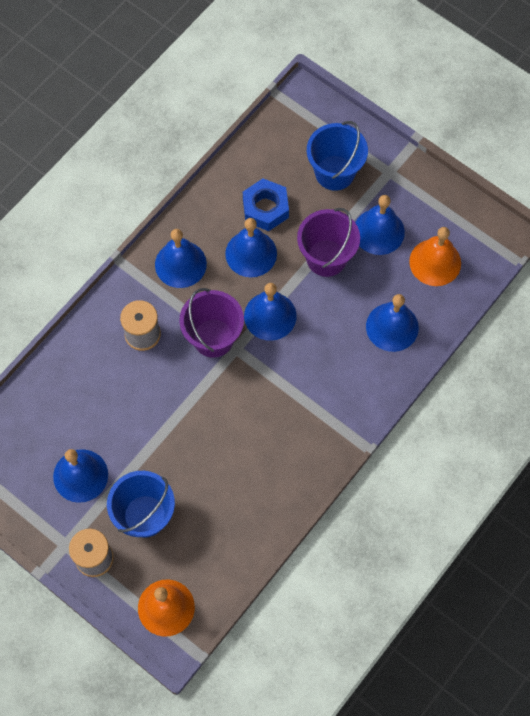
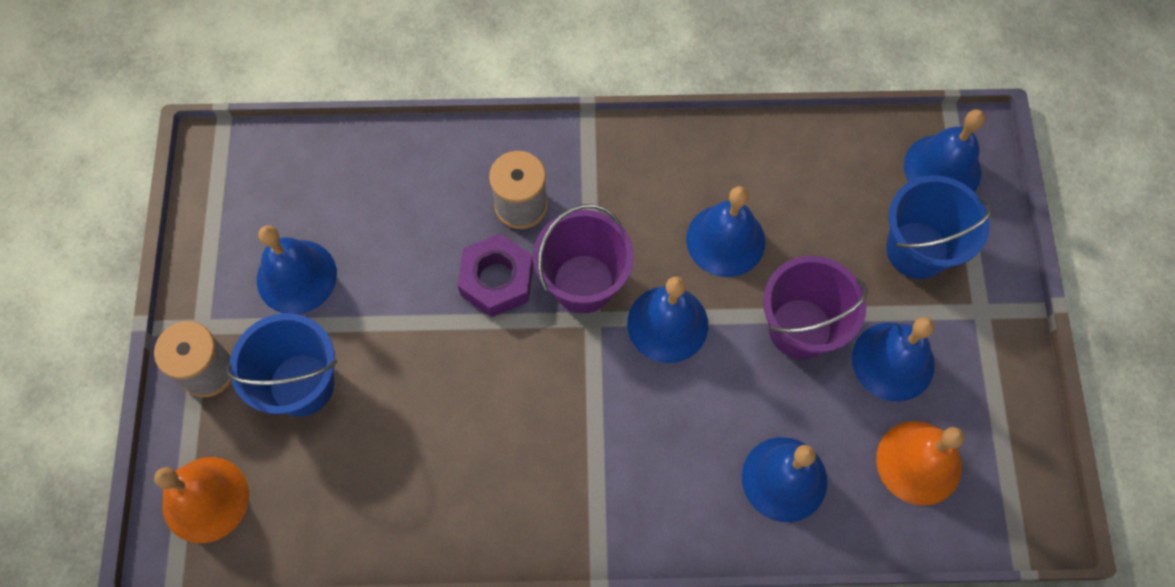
camera: 50 degrees right, 0 degrees up
(173, 377) = (497, 280): none -> purple nut
(180, 264) = (642, 176): blue bell -> blue bell (942, 168)
(265, 208) = (796, 211): blue nut -> none

